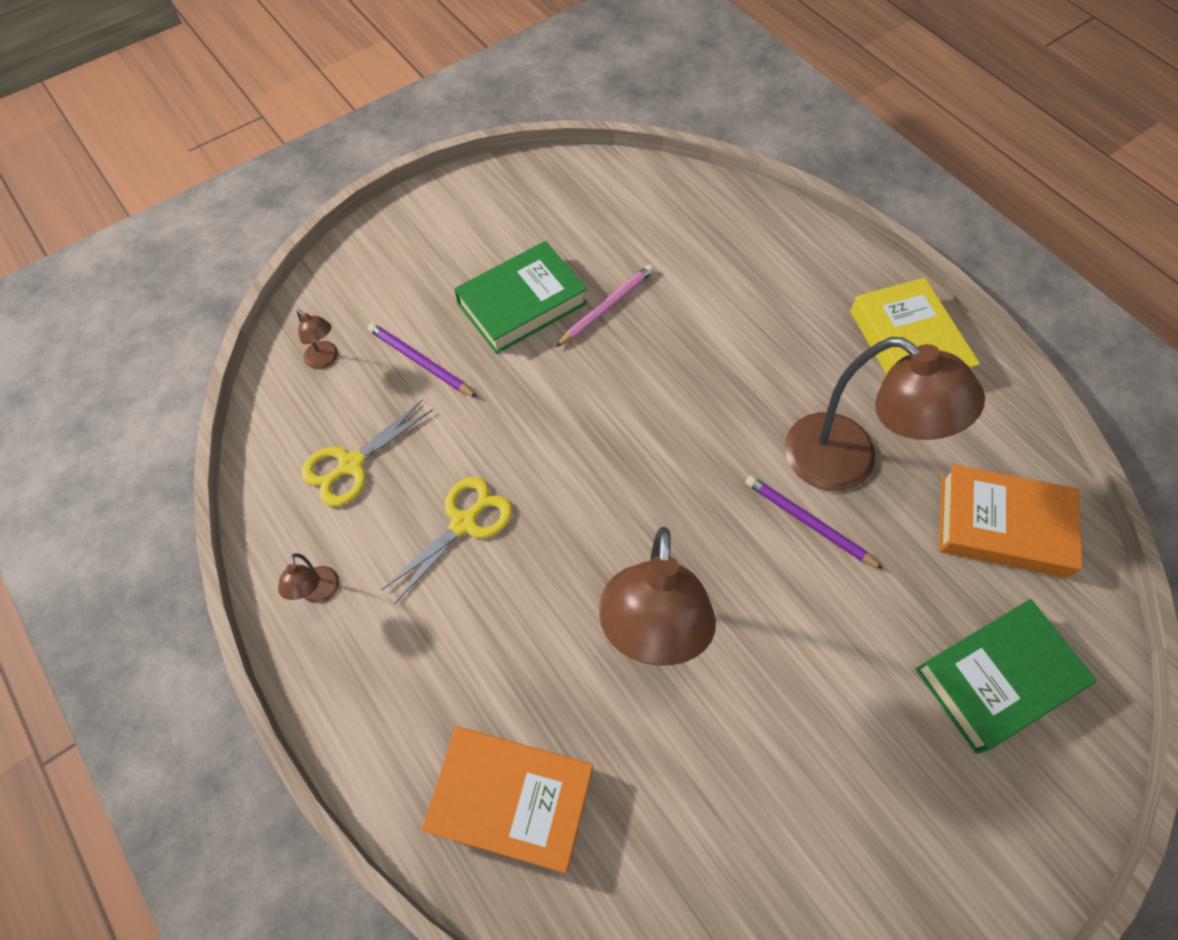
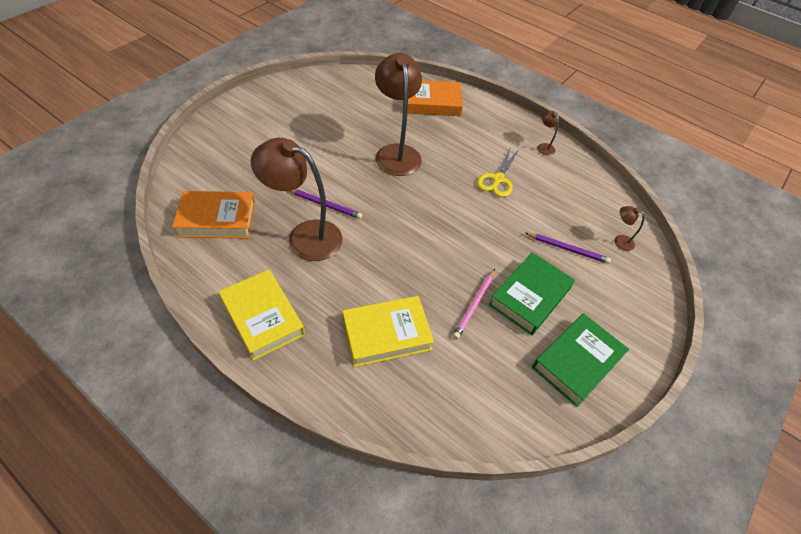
camera: 160 degrees right, 10 degrees down
(351, 464) = (567, 194): yellow scissors -> none
(739, 292) = (386, 334): none -> yellow book
(997, 678) = (232, 159): green book -> green book (577, 362)

